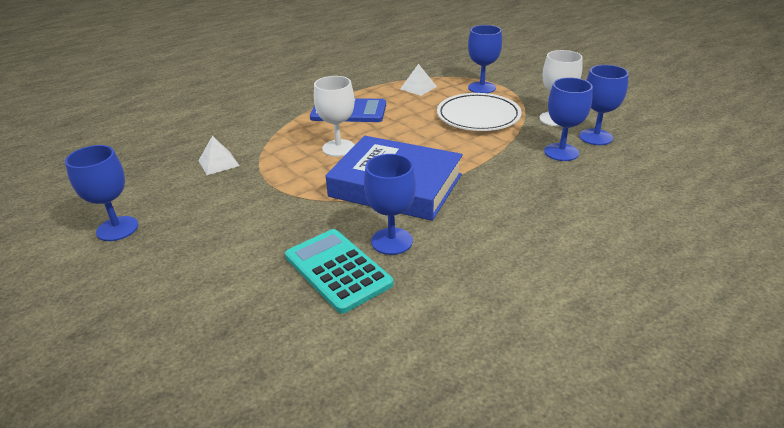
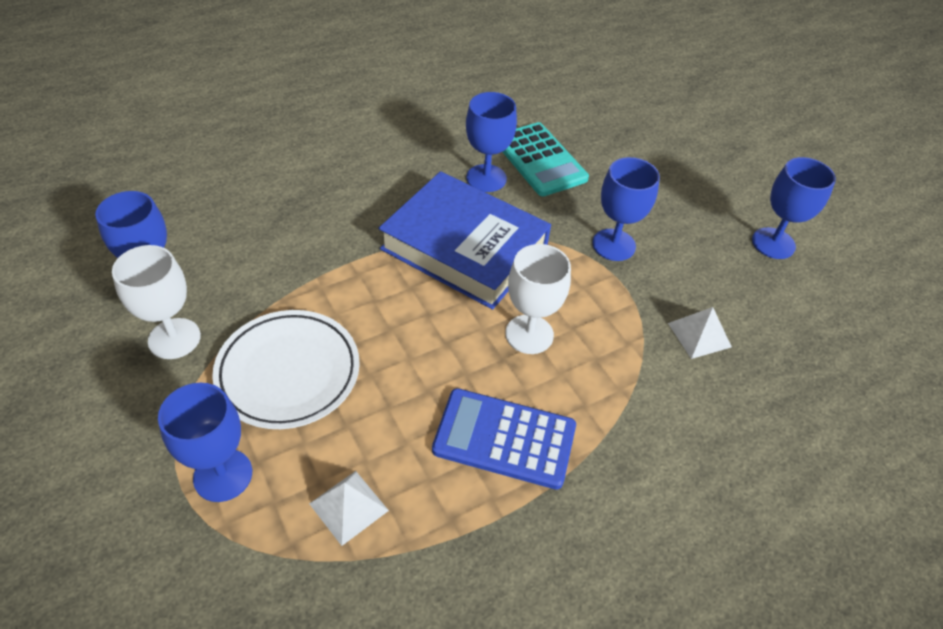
camera: 175 degrees left, 15 degrees up
(561, 152) = (229, 263): blue goblet -> blue goblet (613, 245)

